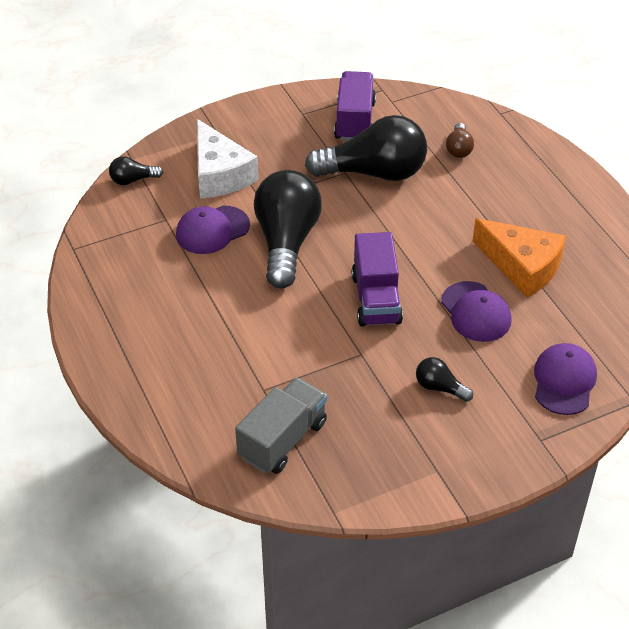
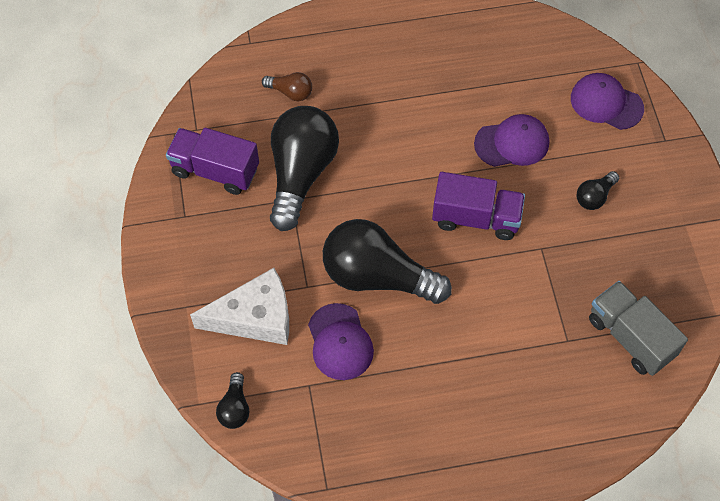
camera: 75 degrees left, 15 degrees up
(522, 266) = (465, 91): orange cheese -> none

